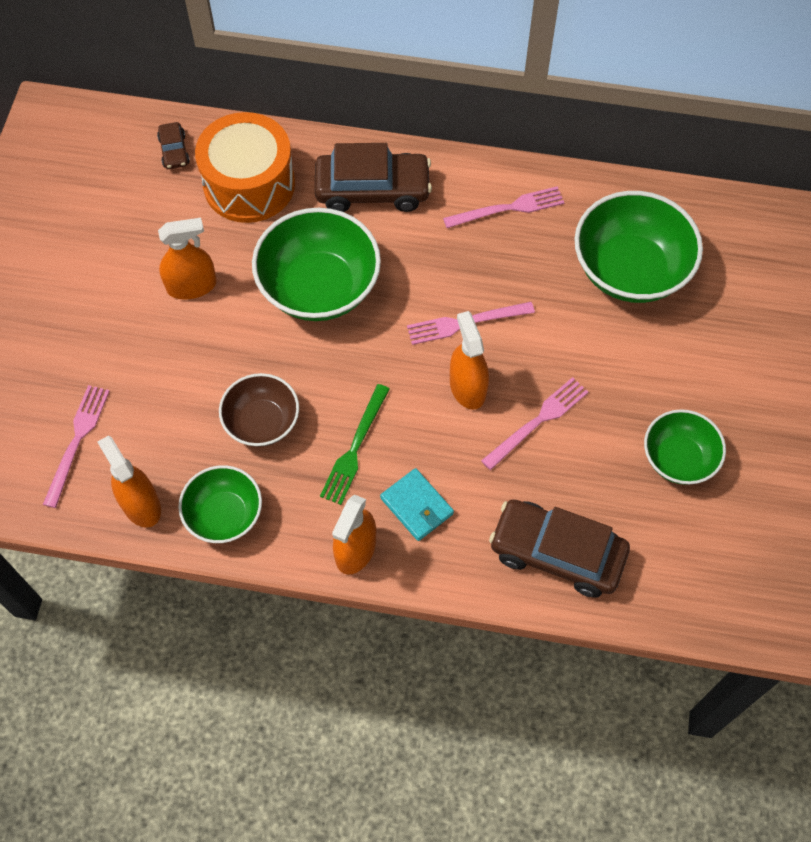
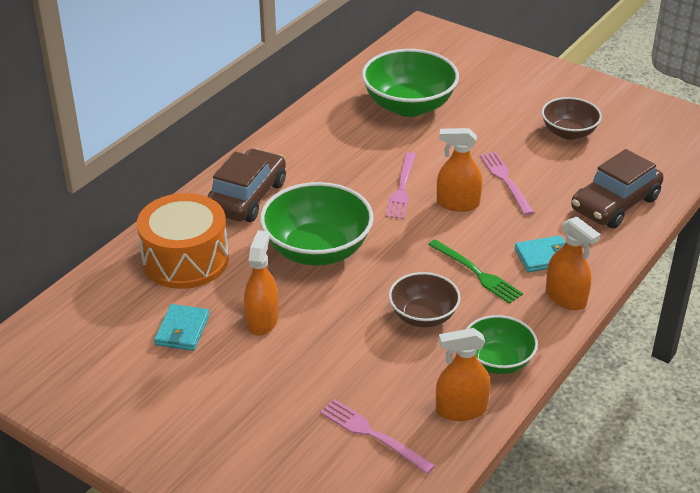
camera: 65 degrees left, 25 degrees down
(150, 228) = (182, 330): none -> turquoise wallet
(174, 151) = (112, 293): brown car -> none
(508, 208) = (317, 140): pink fork -> none
(678, 458) = (568, 133): green bowl -> brown bowl

